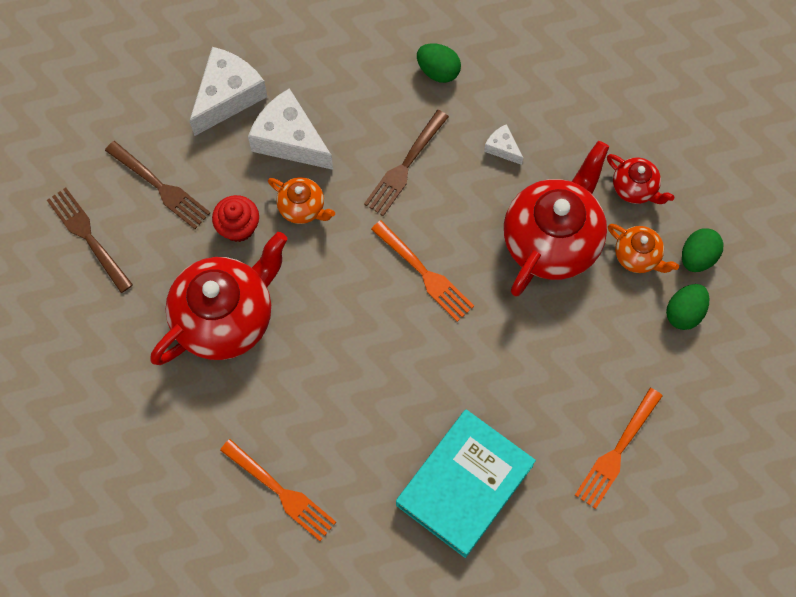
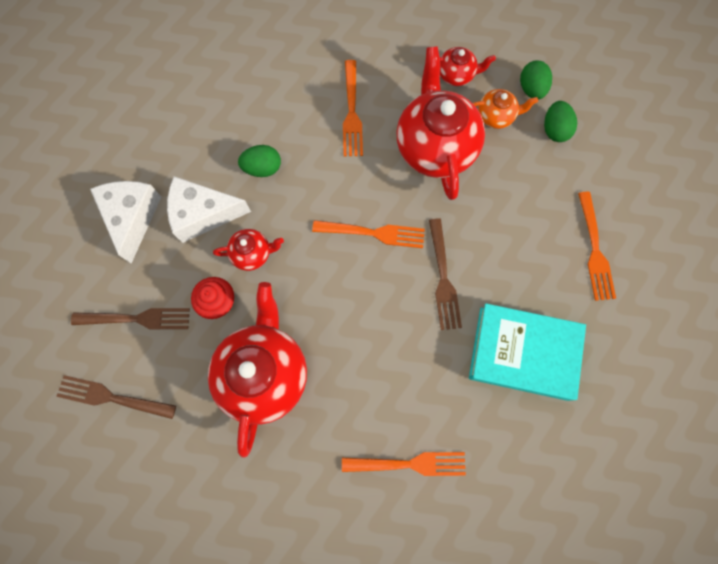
camera: 40 degrees left, 5 degrees up
(302, 208) = (252, 254): orange teapot -> red teapot
(405, 165) = (298, 171): brown fork -> brown fork (443, 277)
(438, 71) = (265, 93): green egg -> green egg (262, 168)
(464, 485) = (523, 353): turquoise book -> turquoise book turned 75 degrees counterclockwise
(502, 148) = (351, 112): white cheese -> orange fork

